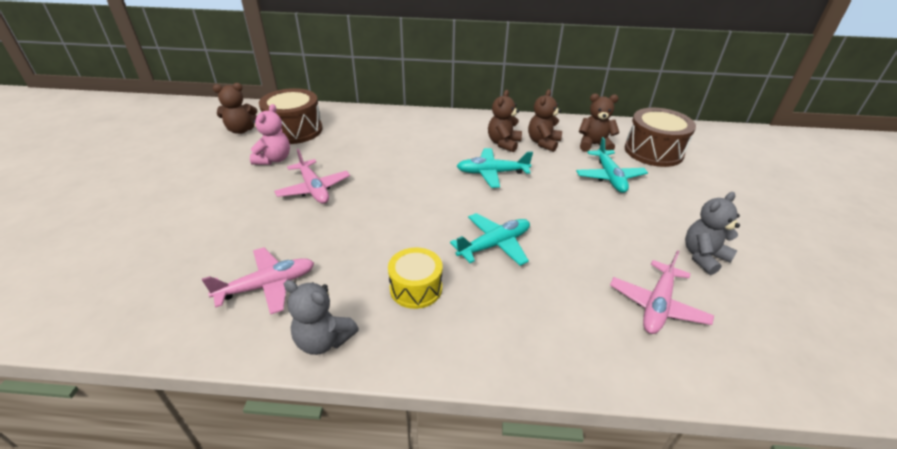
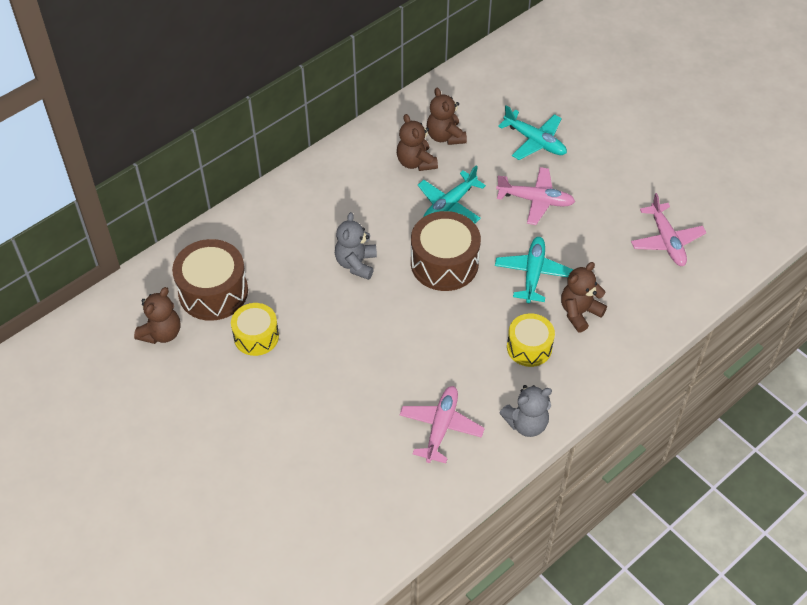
camera: 45 degrees left, 15 degrees up
(274, 159) = (256, 336): pink teddy bear -> yellow drum
(314, 189) = (341, 335): pink plane -> pink plane (536, 200)
(594, 145) = (486, 108): brown teddy bear -> brown teddy bear (579, 312)
(653, 151) = (536, 82): brown drum -> brown drum (444, 263)
(703, 257) = (658, 178): grey teddy bear -> grey teddy bear (356, 263)

